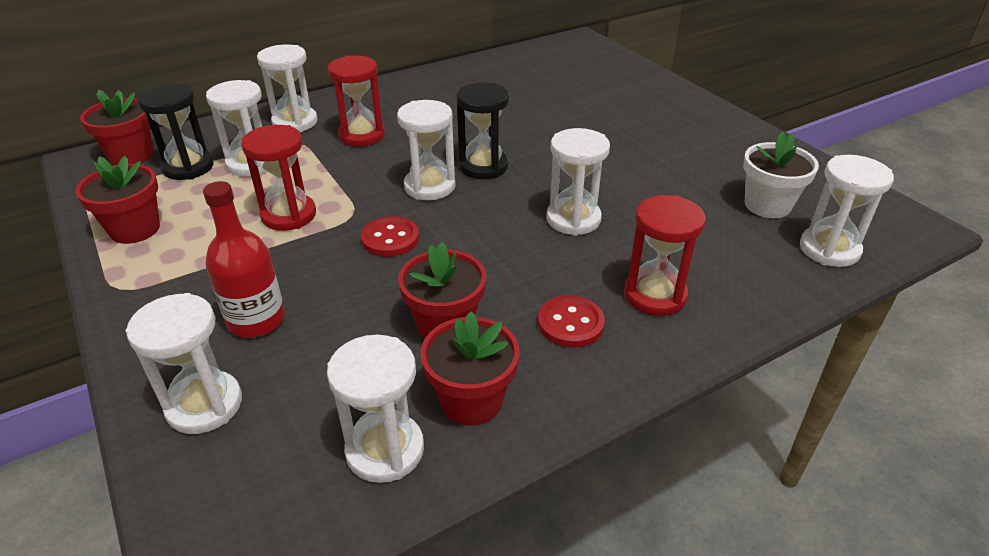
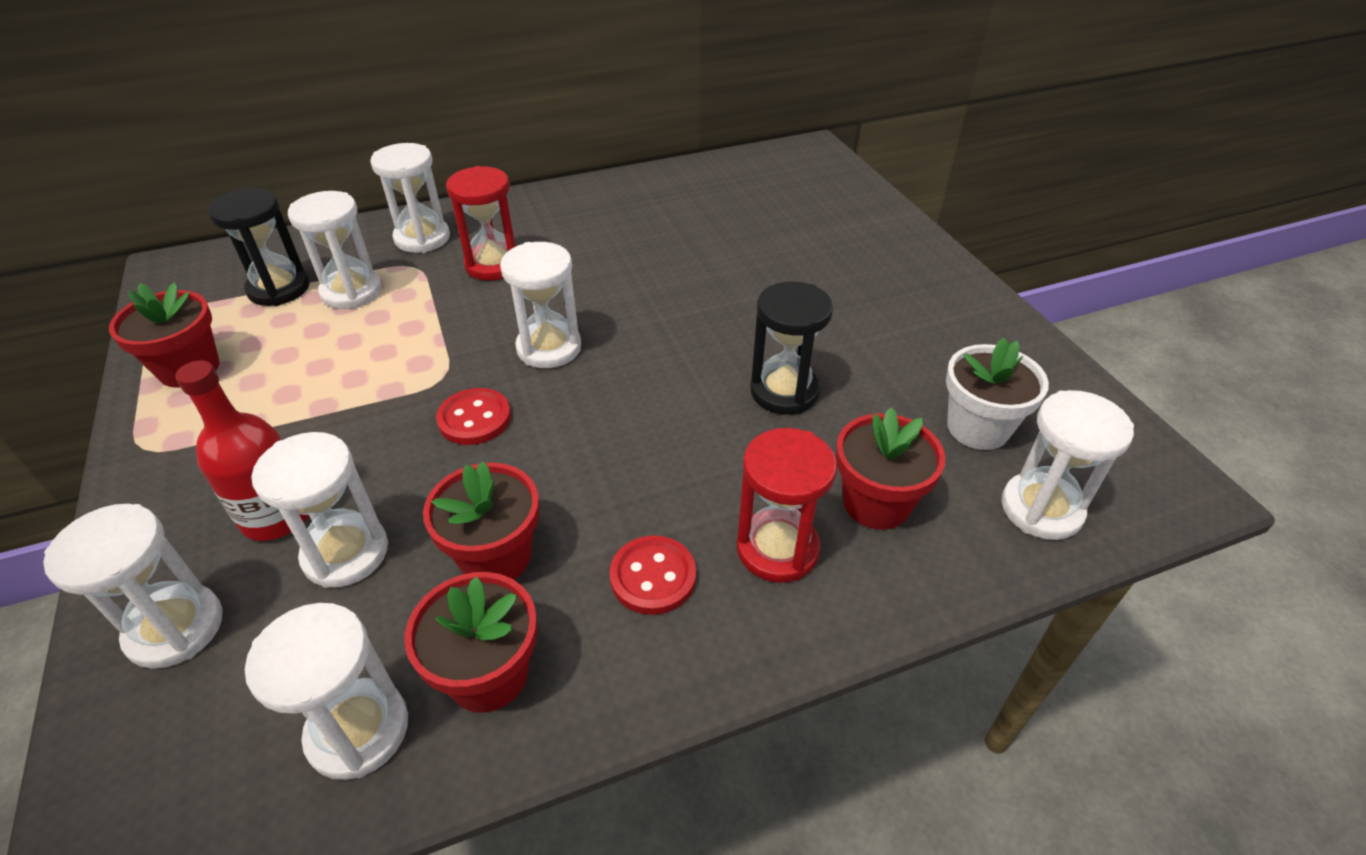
camera: 10 degrees right, 5 degrees up
(131, 155) = (222, 265): red flower pot -> red flower pot (876, 503)
(289, 215) = (368, 370): red hourglass -> none
(483, 166) = (625, 326): black hourglass -> black hourglass (784, 391)
(573, 219) = (711, 418): white hourglass -> white hourglass (346, 553)

